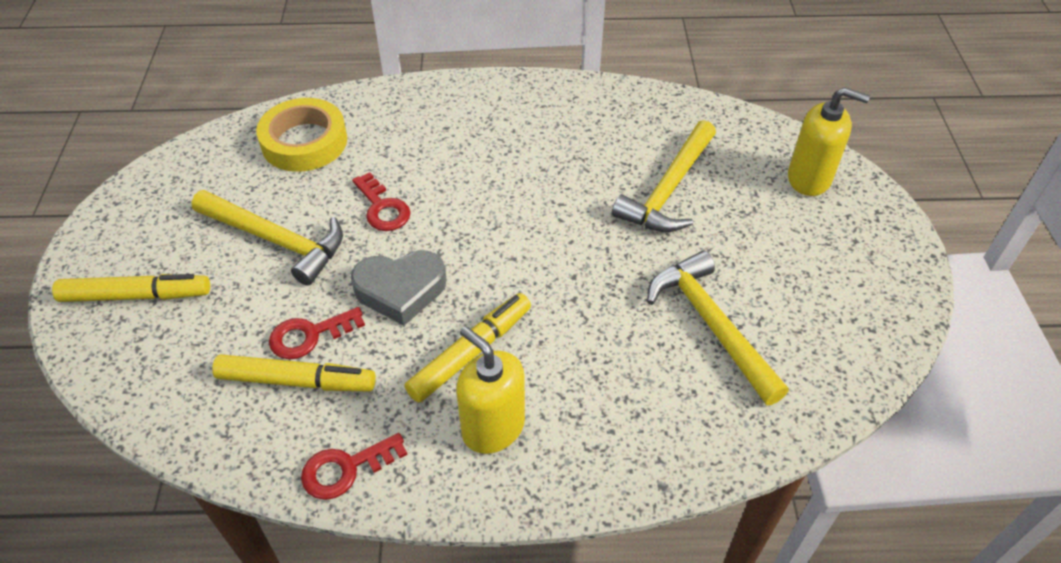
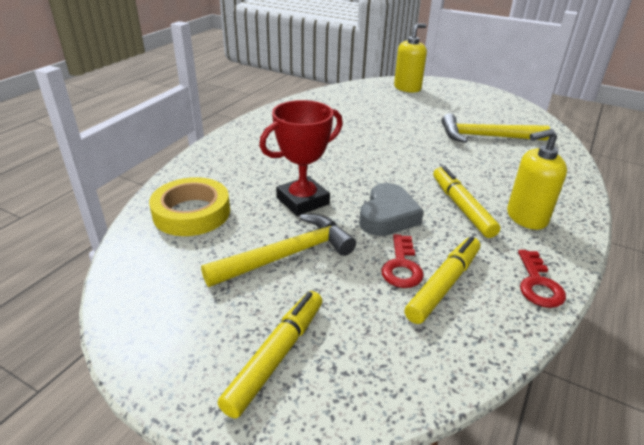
camera: 60 degrees left, 15 degrees down
(382, 208) = (302, 201): red key -> red trophy
(668, 190) = (382, 116): yellow hammer -> none

